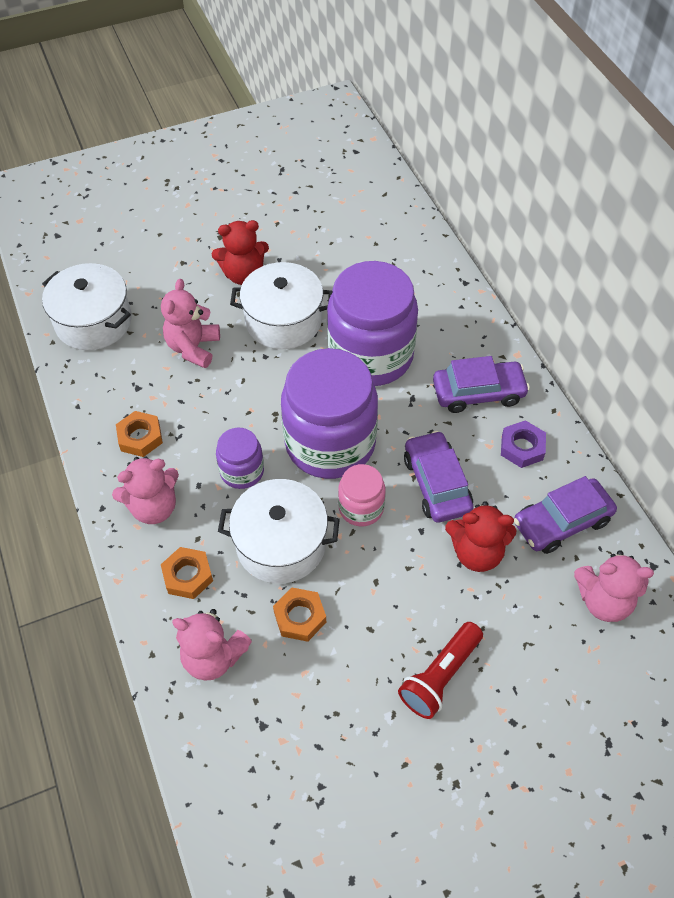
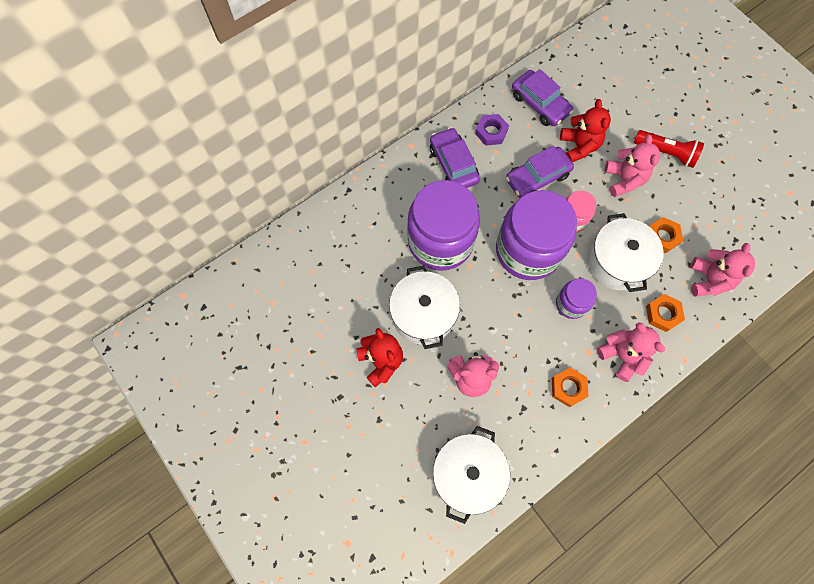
camera: 105 degrees left, 15 degrees up
(603, 600) = (585, 78): pink teddy bear -> pink teddy bear (624, 180)

